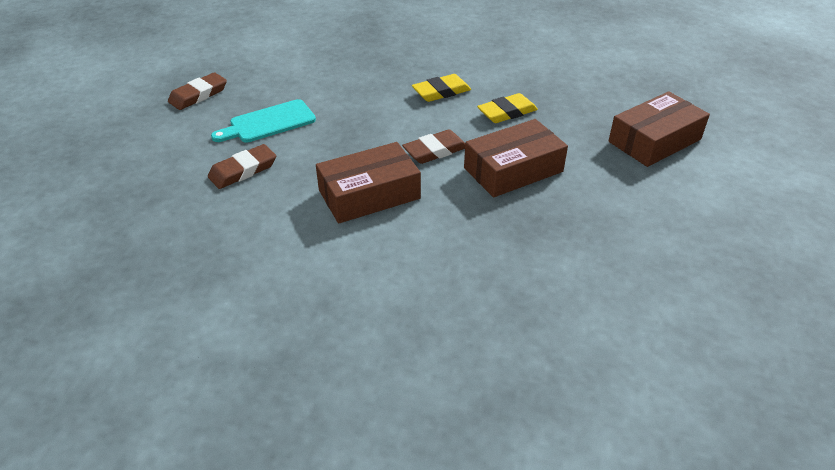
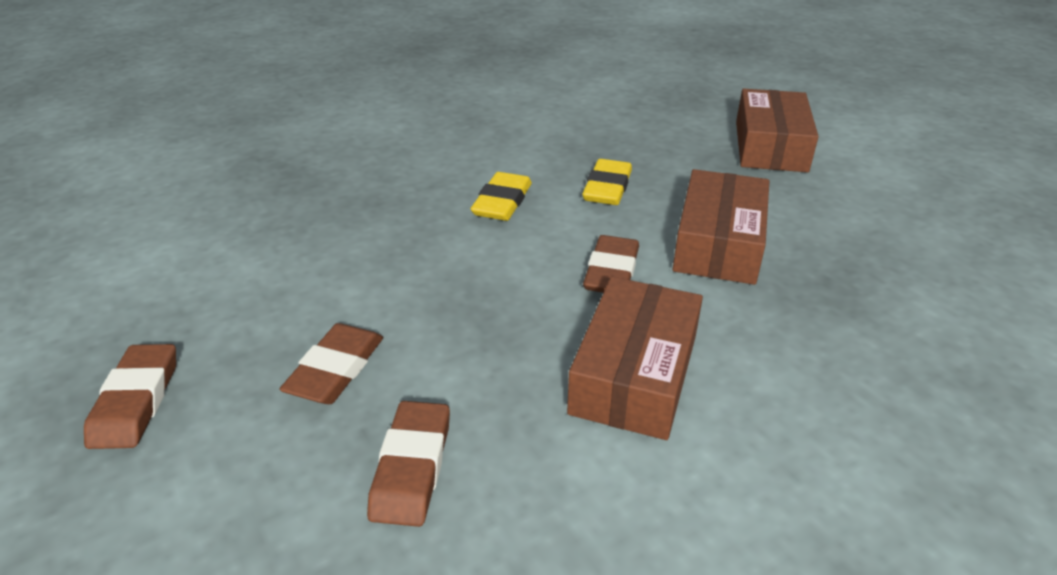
camera: 45 degrees left, 5 degrees down
(268, 122) = (336, 369): turquoise cutting board -> brown eraser

